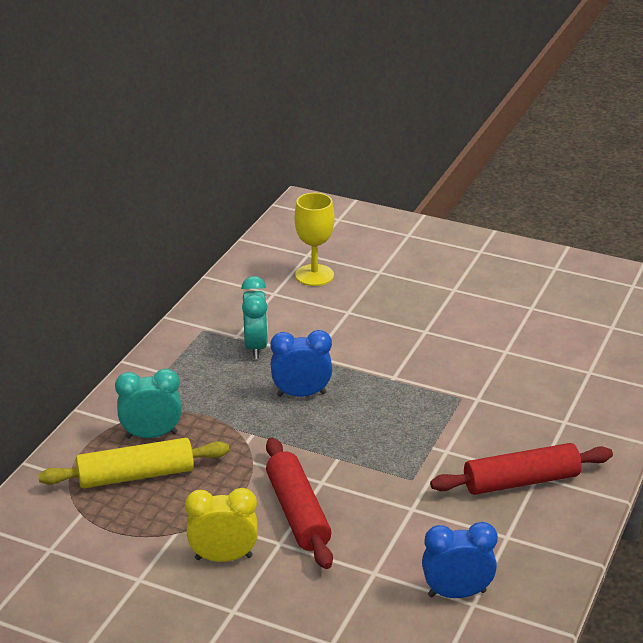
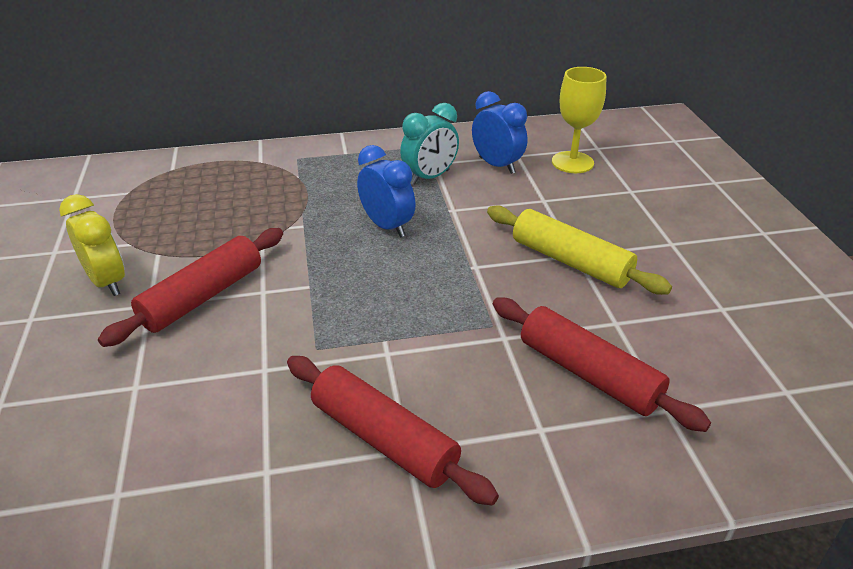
camera: 55 degrees right, 5 degrees up
(136, 475) = (195, 195): yellow rolling pin -> yellow rolling pin (570, 261)
(151, 435) = (255, 181): turquoise clock -> none
(457, 593) = (129, 470): blue clock -> blue clock (497, 165)
(538, 383) = (588, 374): none -> red rolling pin

